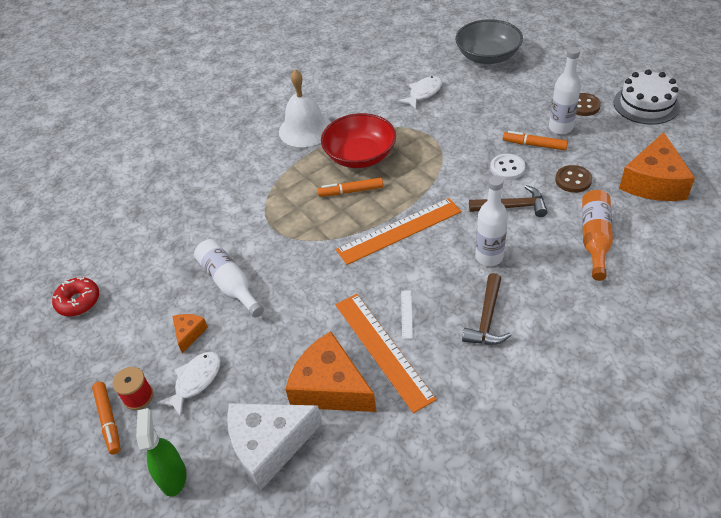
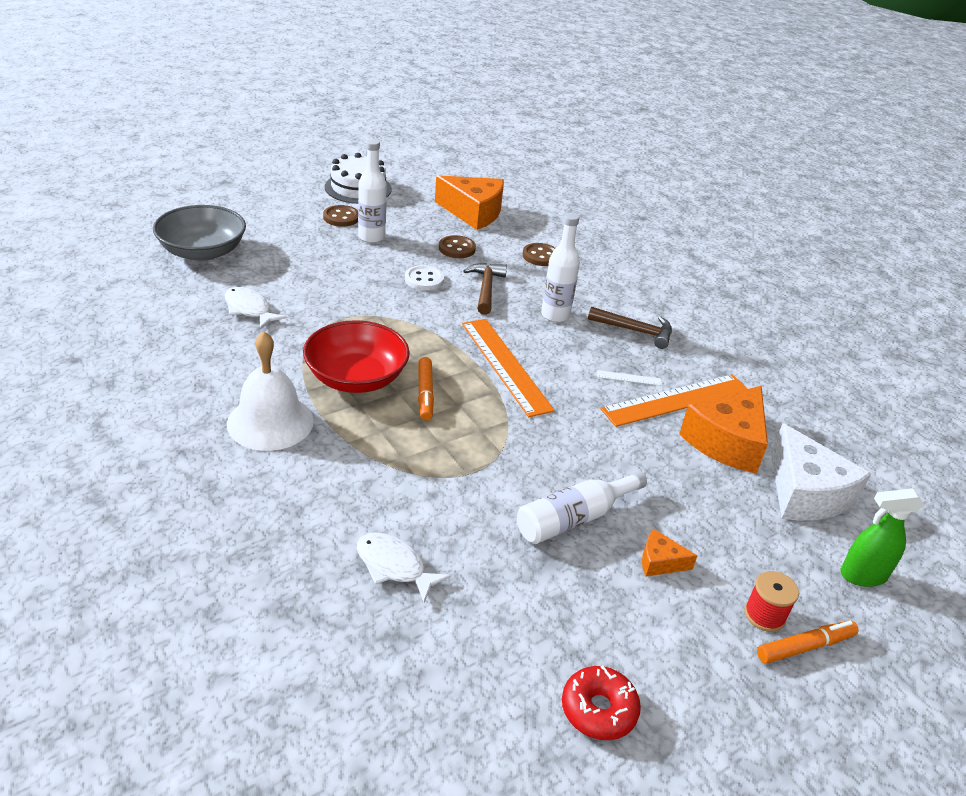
camera: 95 degrees left, 10 degrees down
(195, 381) = (733, 555): white fish -> white fish (394, 566)
(534, 145) = (392, 257): orange marker -> none
(594, 239) = (540, 256): orange bottle -> brown button

